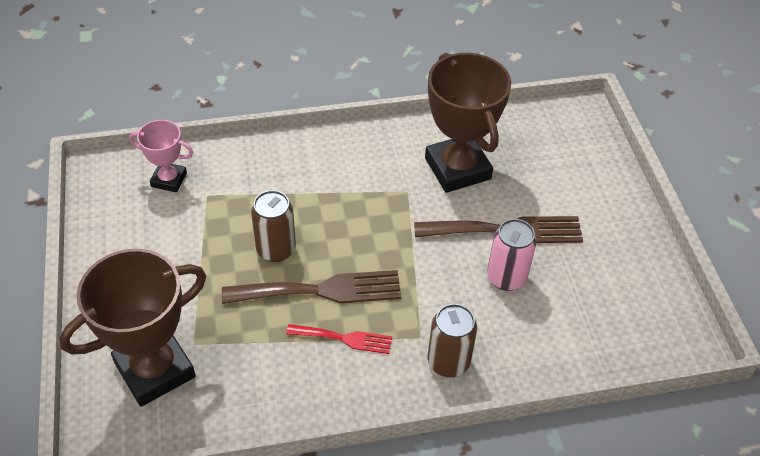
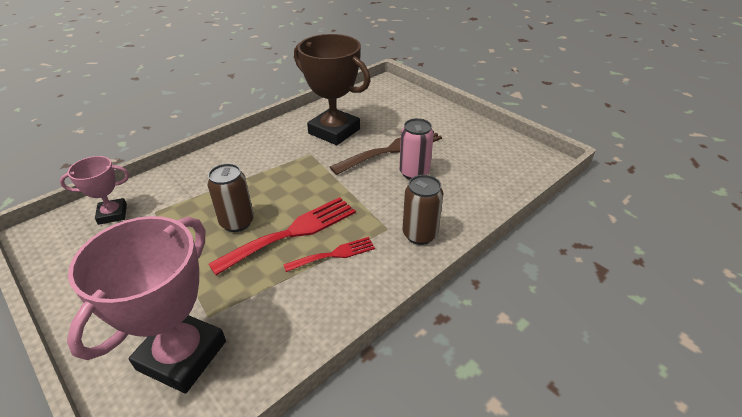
camera: 30 degrees left, 10 degrees down
(155, 370) = (182, 355): brown trophy -> pink trophy
(321, 290) = (292, 232): brown fork -> red fork

